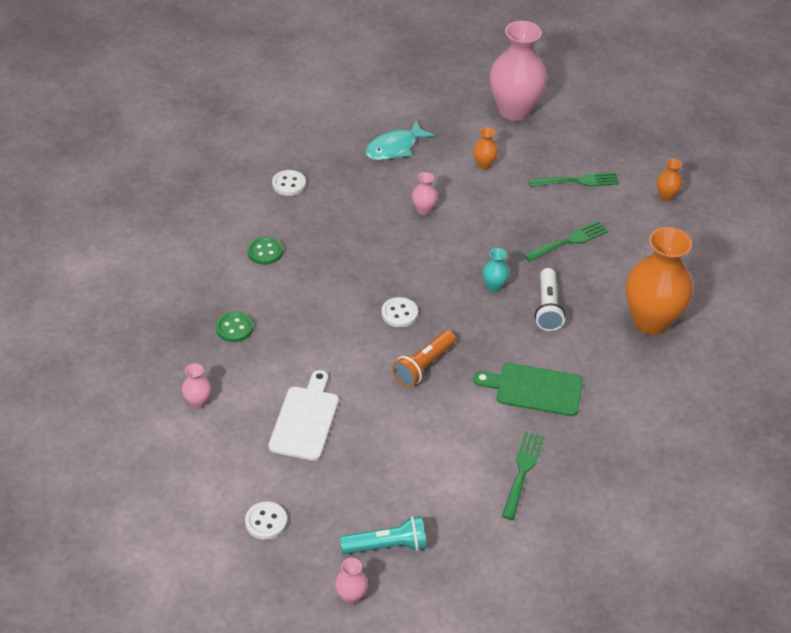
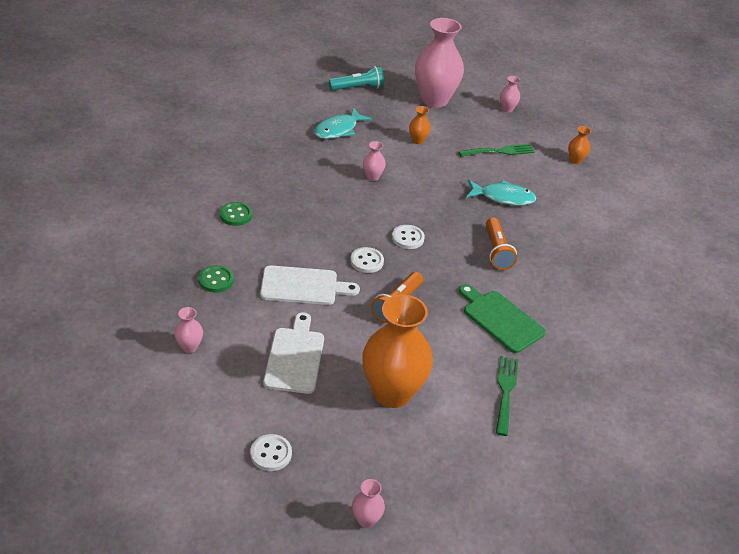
camera: 10 degrees left, 5 degrees down
(289, 184) = (249, 160): white button -> white button (408, 238)
(326, 339) = (303, 286): none -> white cutting board
(387, 546) = (392, 468): turquoise flashlight -> turquoise flashlight (358, 88)
(494, 286) = (446, 235): turquoise vase -> none
(534, 389) = (500, 319): green cutting board -> green cutting board turned 45 degrees clockwise
(547, 308) = (497, 251): white flashlight -> orange flashlight
(569, 241) = (503, 197): green fork -> turquoise fish
(599, 125) = (507, 109): none -> pink vase
(651, 321) = (588, 258): orange vase -> orange vase (392, 393)

